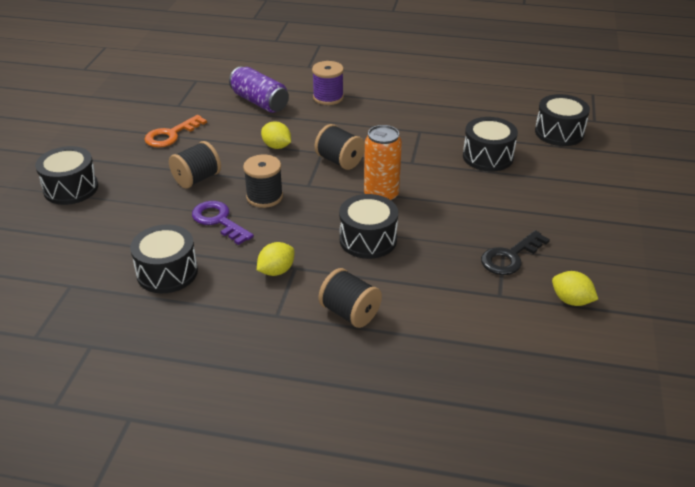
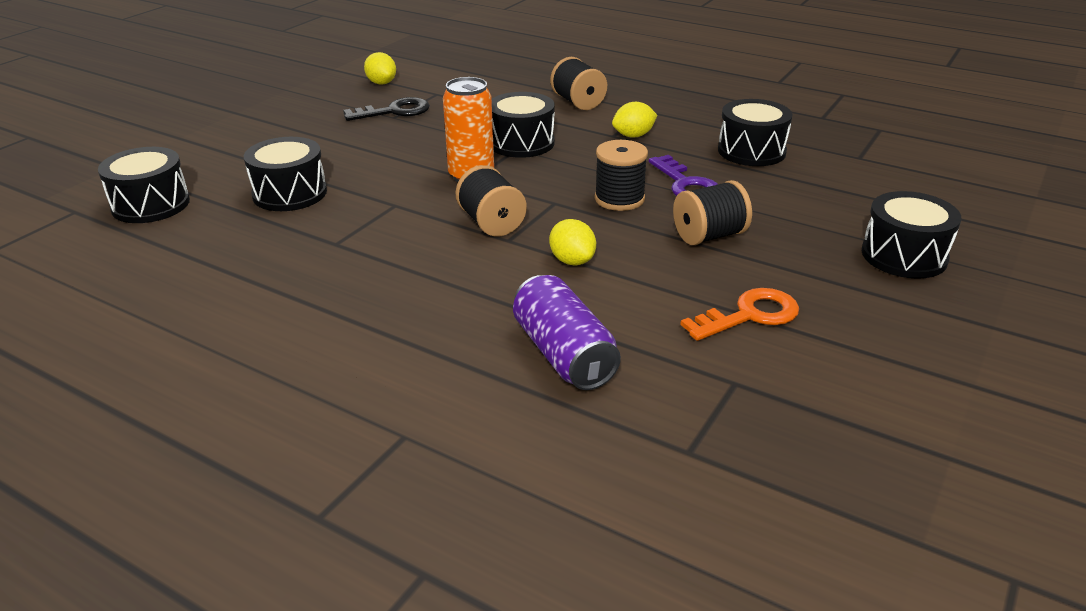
camera: 160 degrees left, 5 degrees down
(328, 97) = (426, 336): purple spool -> none

